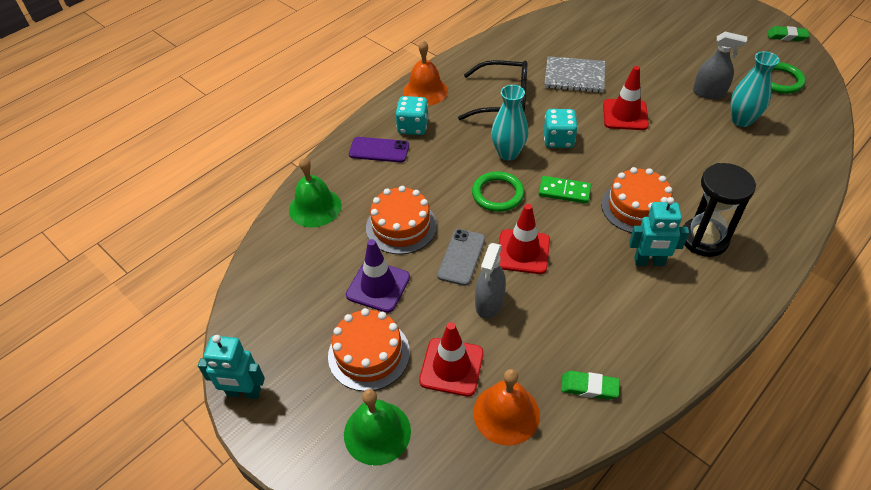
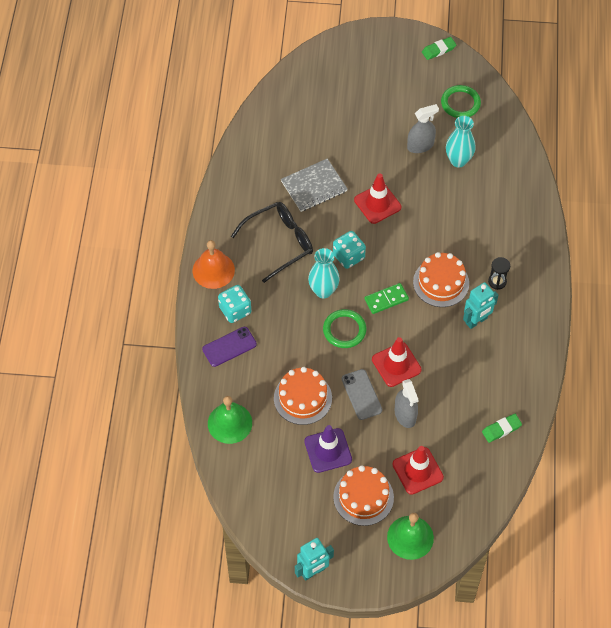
camera: 40 degrees left, 10 degrees up
(506, 413) = (469, 476): orange bell -> none
(704, 239) = (497, 281): black hourglass -> black hourglass, size x0.52

